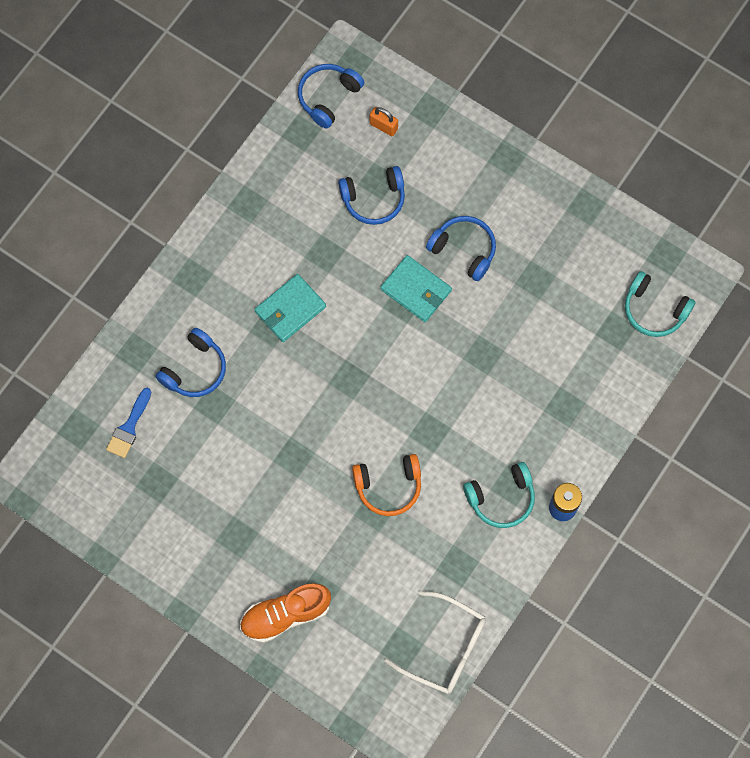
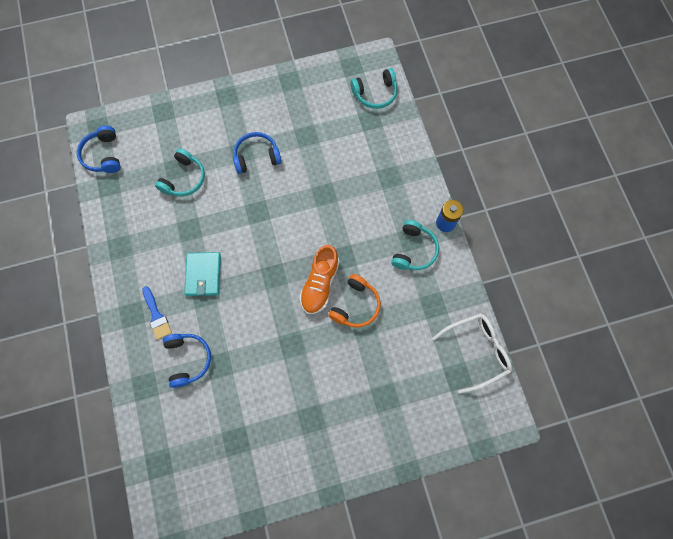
camera: 50 degrees left, 0 degrees up
(129, 427) = (186, 430): blue brush -> blue brush (156, 316)
(285, 615) = (383, 429): orange shoe -> orange shoe (320, 284)
(374, 199) = (184, 179): blue headphones -> turquoise headphones
(383, 126) = (148, 141): orange padlock -> none
(416, 290) = (256, 199): turquoise wallet -> none

